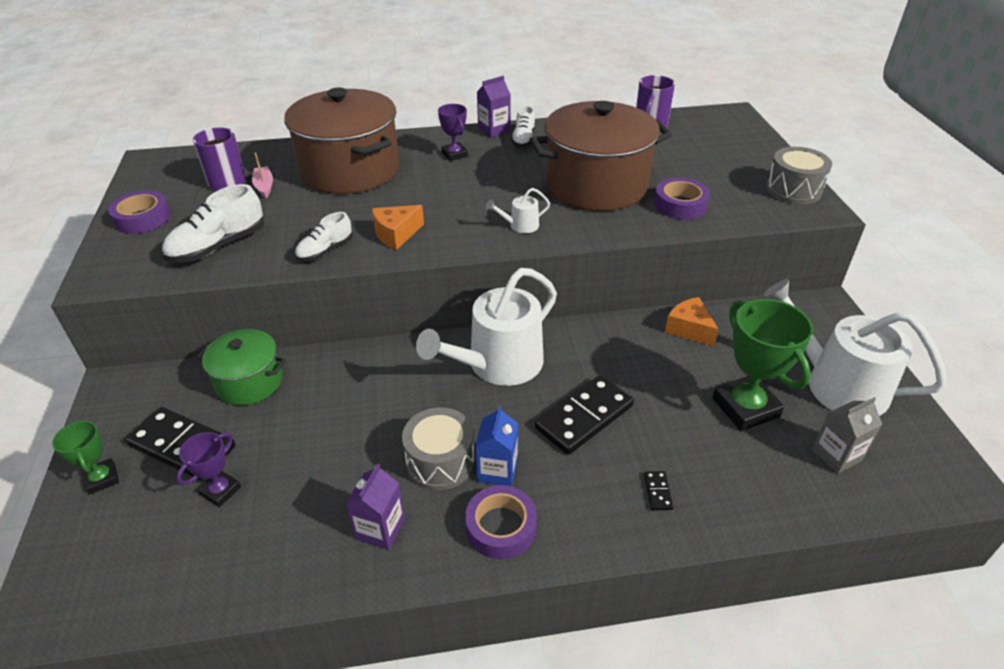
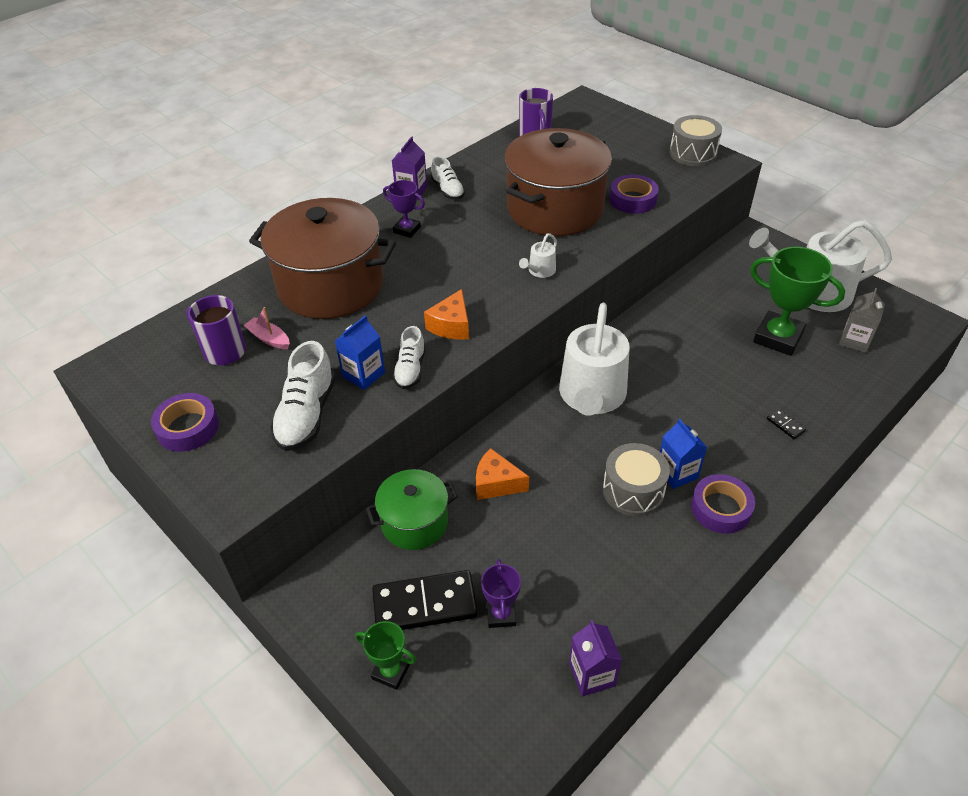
camera: 35 degrees left, 5 degrees up
(290, 238) = (363, 374): none -> blue carton
(380, 529) = (647, 561): purple carton -> purple carton (592, 674)
(584, 417) = (690, 401): black domino -> none
(689, 329) = (689, 298): orange cheese -> orange cheese (496, 483)

